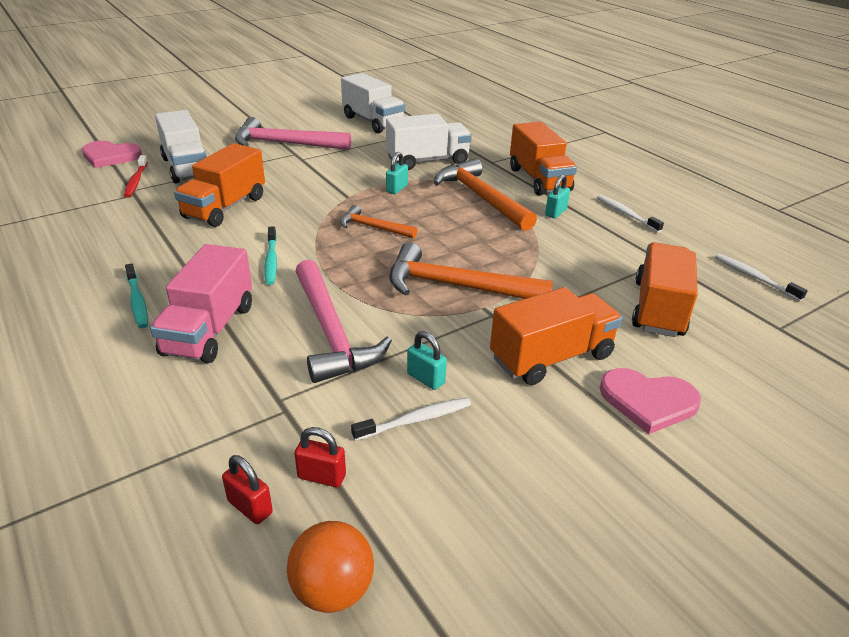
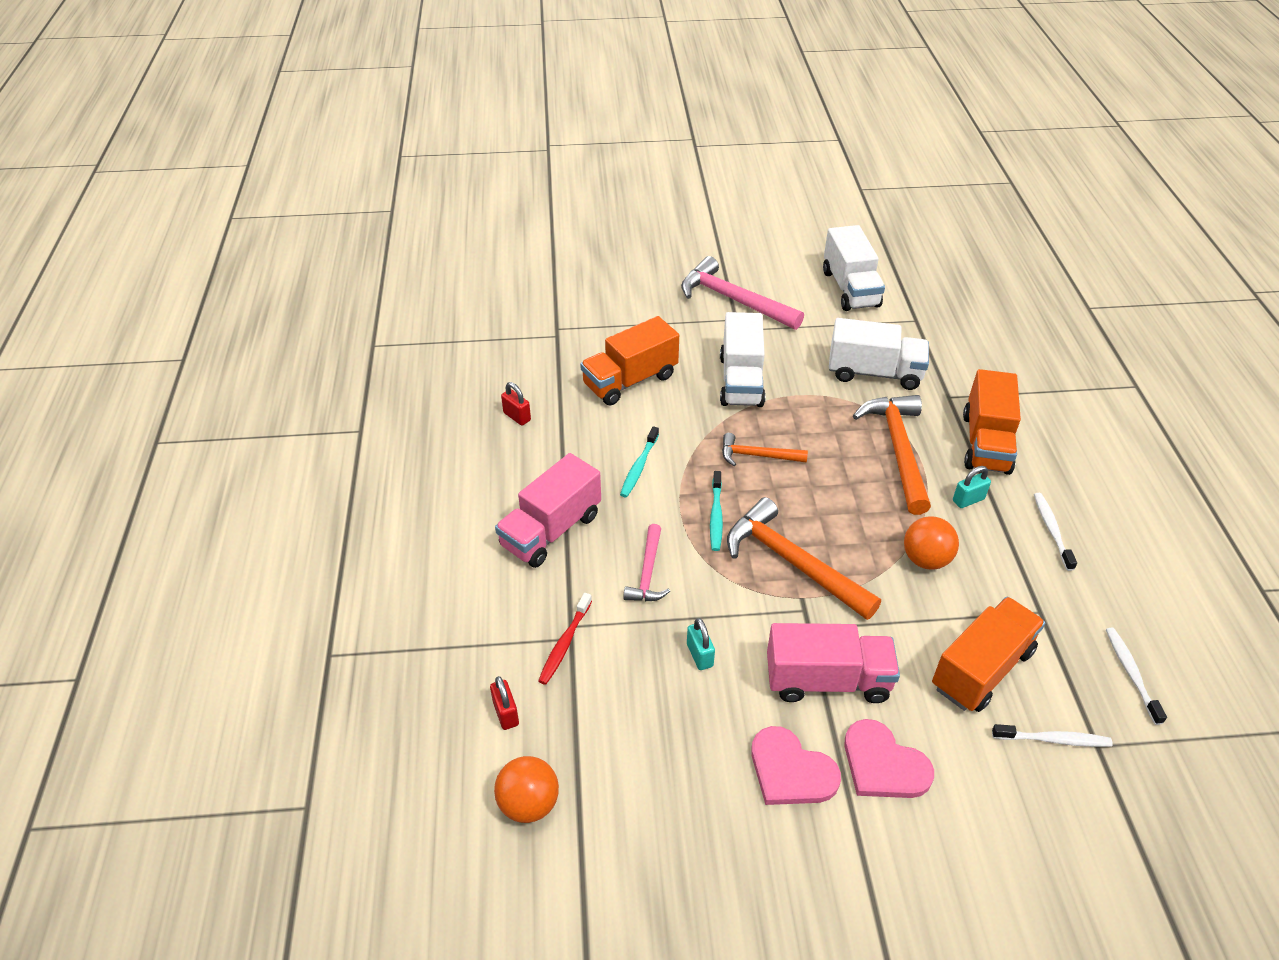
camera: 30 degrees right, 10 degrees up
(110, 156) = (556, 272): pink heart -> pink heart (791, 771)
(136, 181) = (566, 316): red toothbrush -> red toothbrush (564, 643)
(137, 301) = (508, 476): turquoise toothbrush -> turquoise toothbrush (716, 516)
(186, 168) = (619, 310): white truck -> white truck (741, 381)
(321, 476) = (567, 711): red padlock -> red padlock (517, 417)
(331, 332) = (647, 572): pink hammer -> pink hammer, size x0.56
(373, 227) = (757, 455): orange hammer -> orange hammer turned 45 degrees counterclockwise
(397, 189) = (813, 407): turquoise padlock -> none
(415, 420) = (666, 692): white toothbrush -> white toothbrush (1053, 740)
(551, 357) = (827, 680): orange truck -> pink truck
(557, 254) = (926, 559): none -> orange ball

